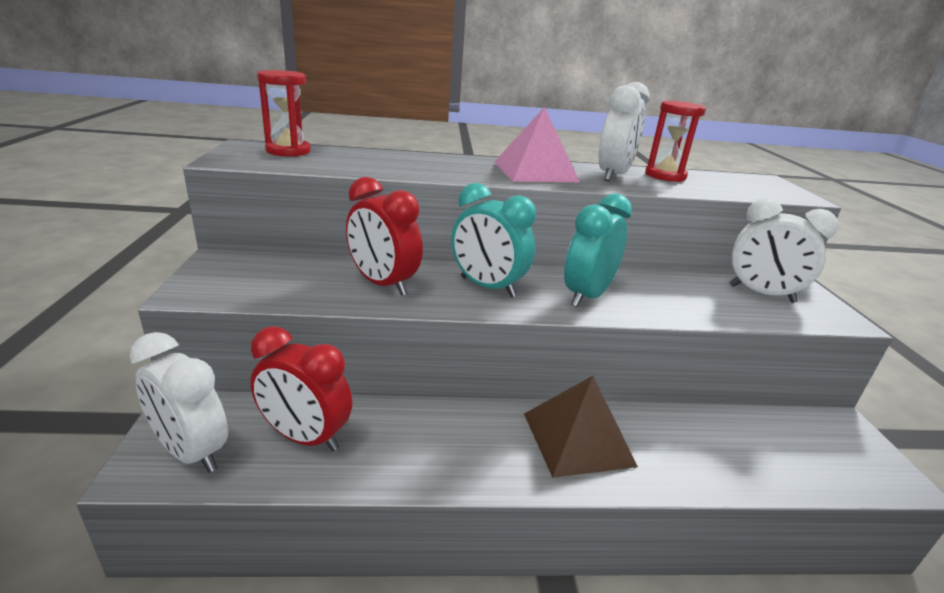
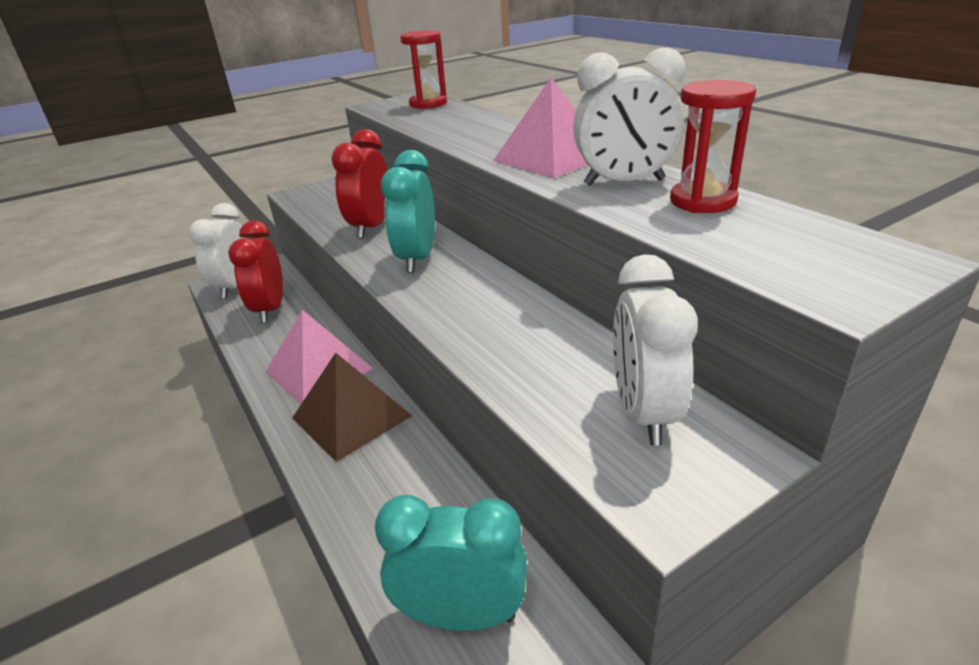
camera: 65 degrees right, 5 degrees up
(482, 436) = (318, 370): none -> pink pyramid
(587, 296) = (460, 302): turquoise clock -> turquoise clock (461, 615)

